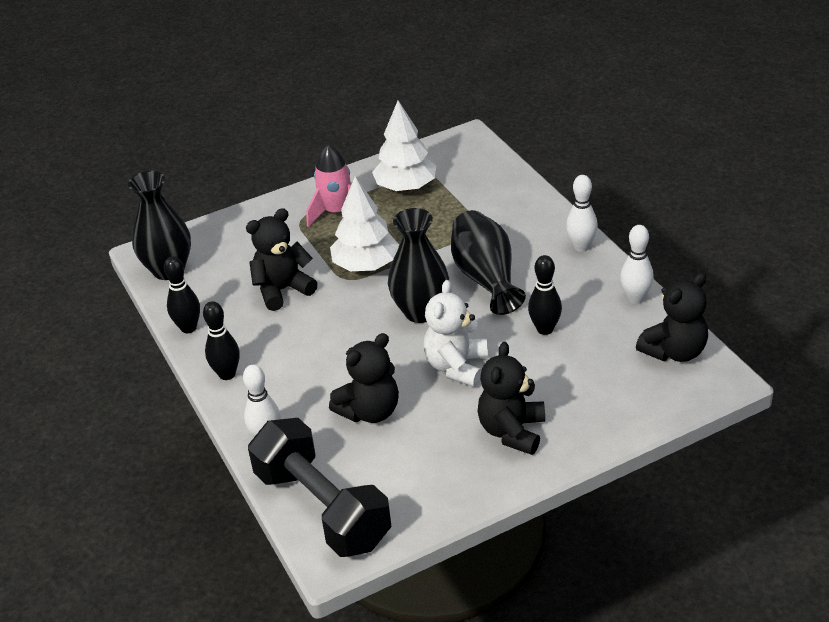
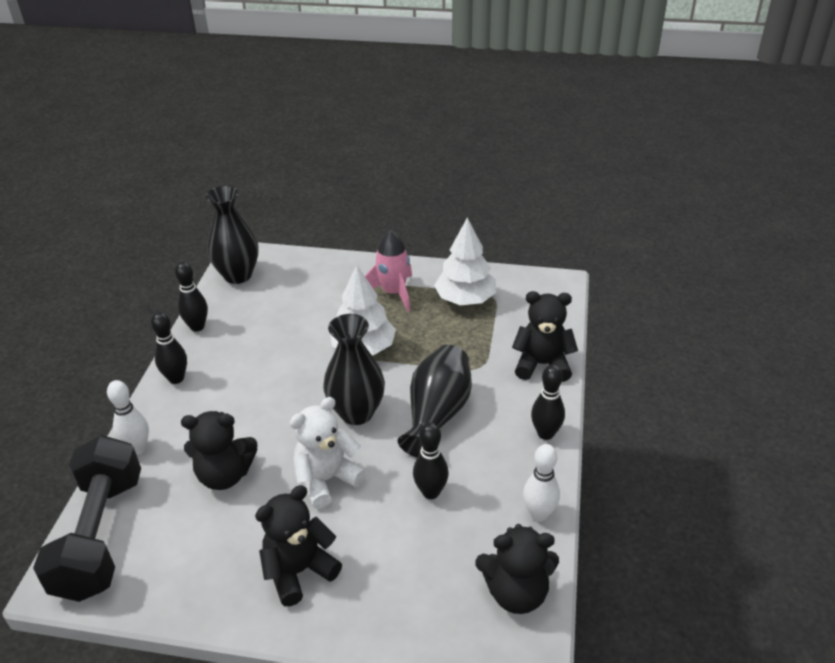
camera: 35 degrees right, 0 degrees up
(283, 290) = (287, 334): black teddy bear -> black teddy bear (542, 364)
(581, 247) = (545, 433): white bowling pin -> black bowling pin

